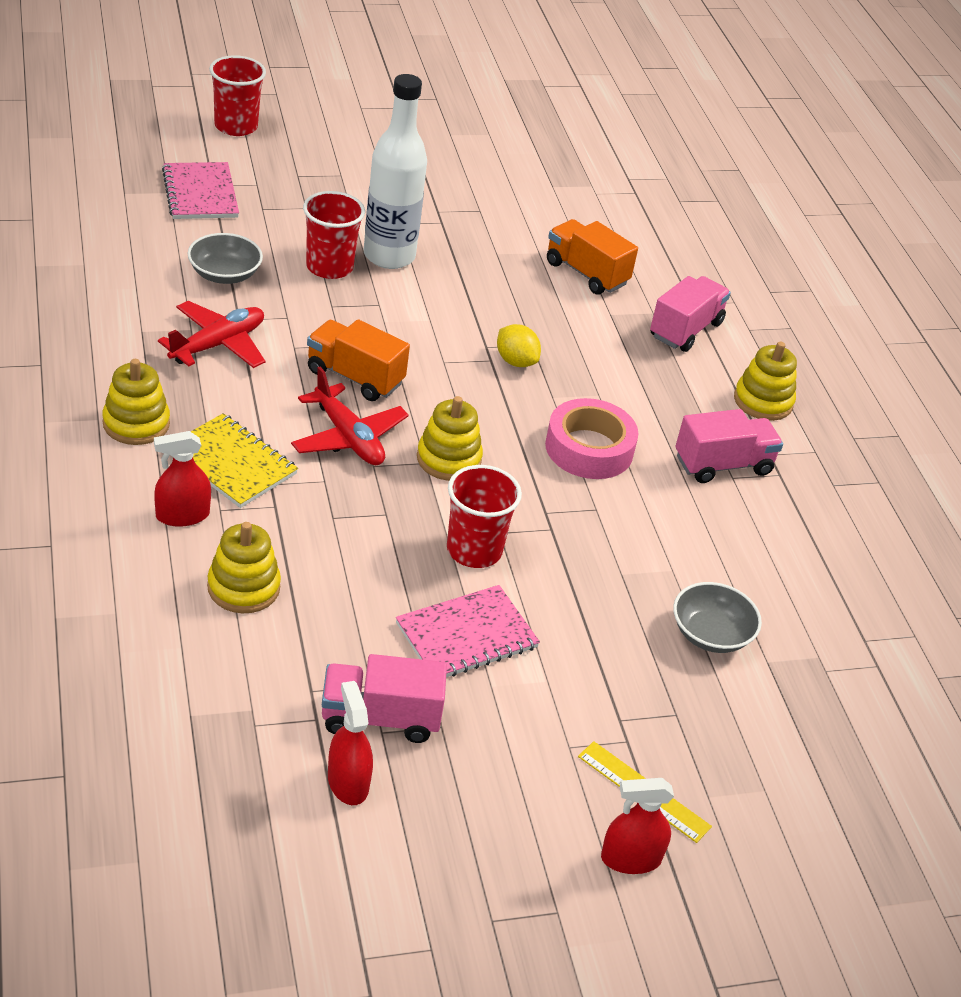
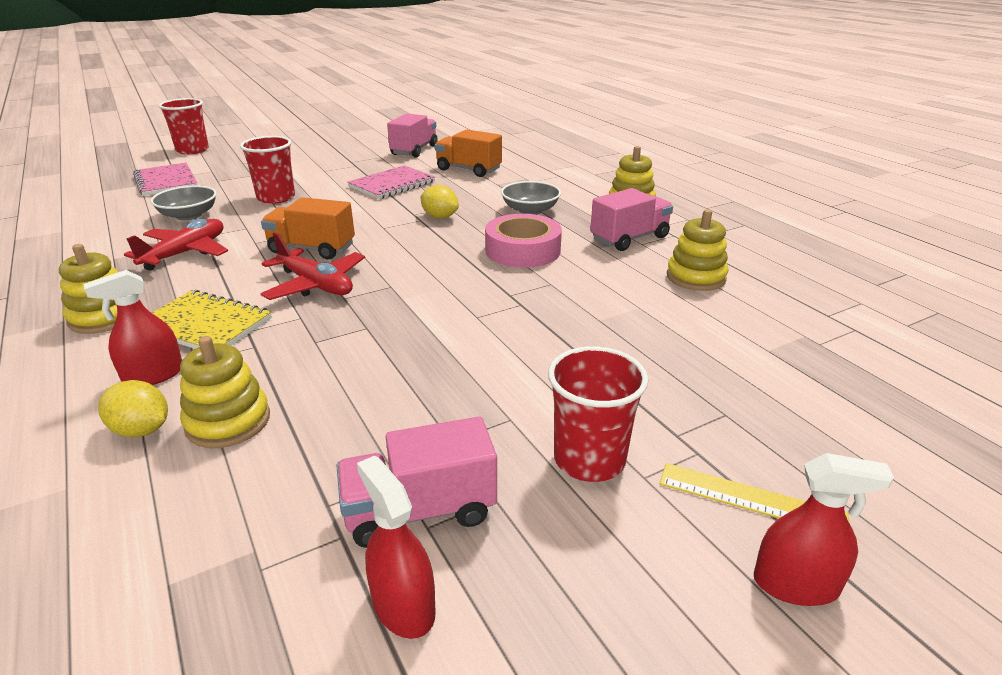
camera: 10 degrees left, 10 degrees down
(172, 574) = (142, 430): none -> yellow lemon
(389, 256) = (321, 185): white bottle -> none
(448, 459) = (410, 280): yellow stacking toy -> yellow stacking toy (696, 277)
(466, 635) = (483, 402): pink notebook -> pink notebook (392, 184)
(474, 550) = (459, 334): red cup -> red cup (589, 459)
(630, 859) = (795, 584): red spray bottle -> red spray bottle turned 150 degrees counterclockwise
(685, 330) = (552, 181): pink truck -> pink truck (414, 150)
(711, 634) = (705, 342): grey bowl -> grey bowl (530, 210)

